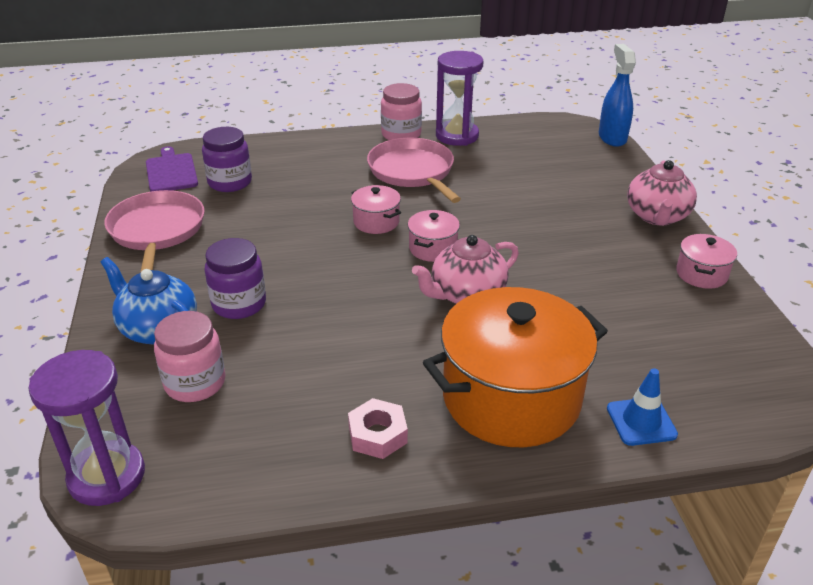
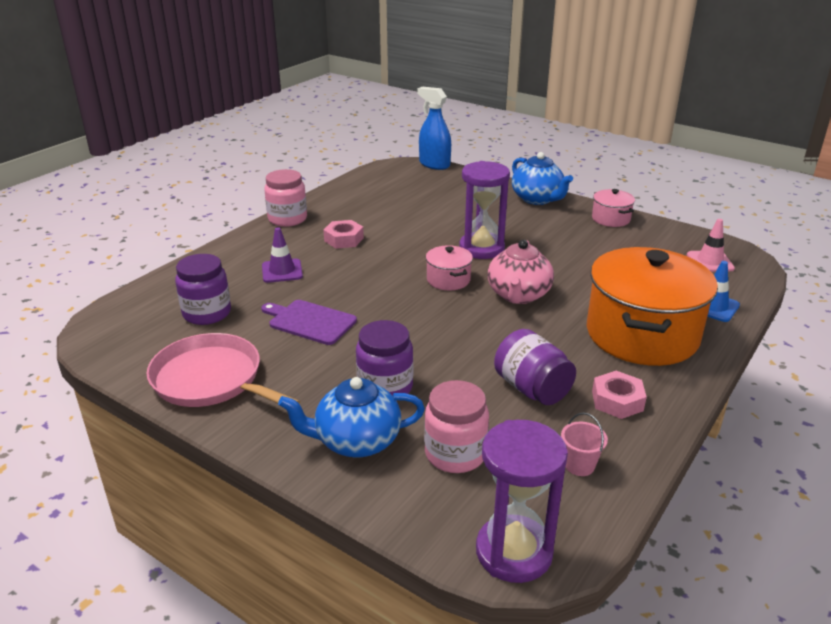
camera: 45 degrees left, 5 degrees down
(171, 172) = (131, 332): purple cutting board -> purple cutting board (310, 321)
(254, 458) = (579, 465): none -> pink bucket
(326, 175) = (282, 271): none -> purple traffic cone
(331, 376) = (532, 389): none -> purple jar
(376, 222) = (380, 283): pink pot -> none
(413, 172) = (344, 239): pink pan -> pink nut
(457, 136) = (331, 203): purple hourglass -> purple hourglass (481, 248)
(657, 216) = (537, 199): pink teapot -> blue teapot
(734, 378) = (710, 262): none -> pink traffic cone

